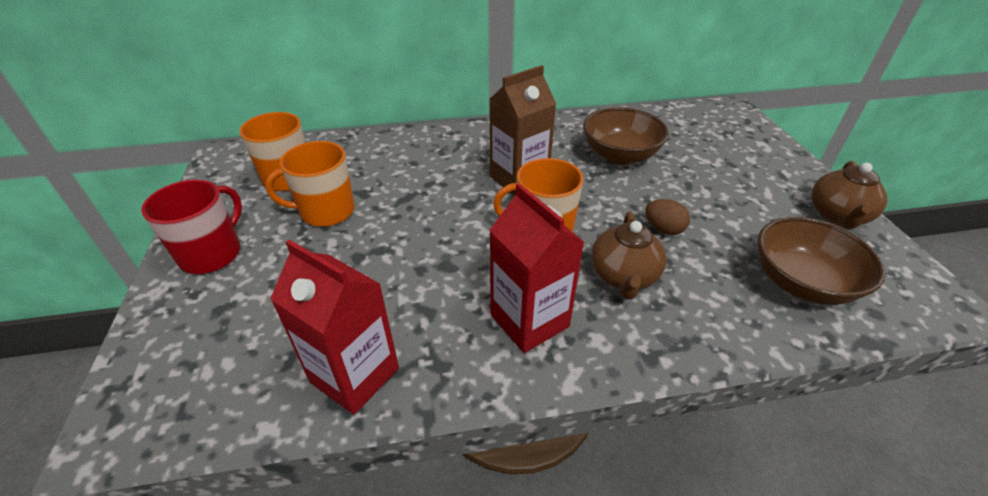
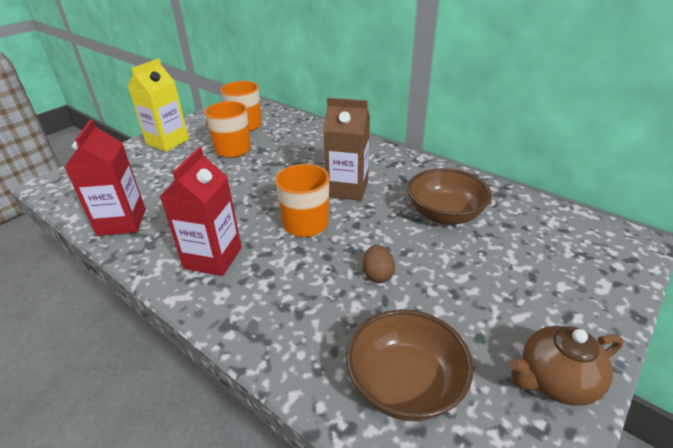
camera: 50 degrees right, 5 degrees down
(212, 254) = (167, 142): red mug -> yellow carton
(623, 276) = (297, 278): brown teapot -> none

